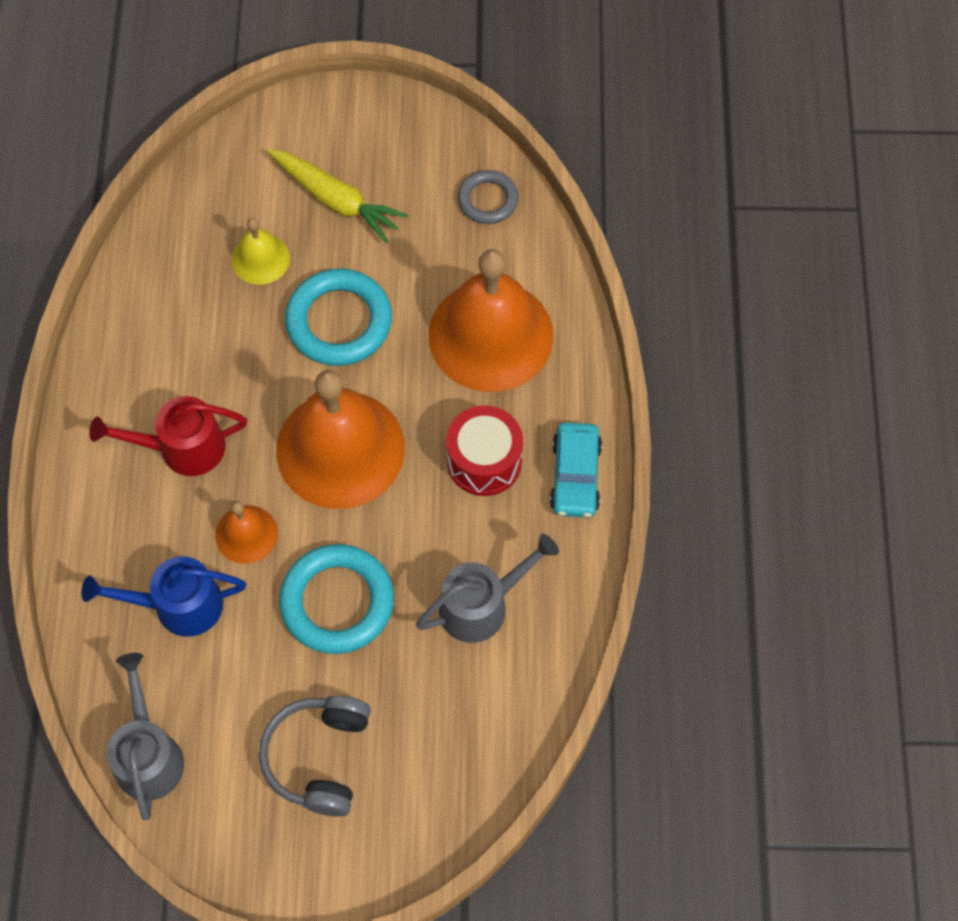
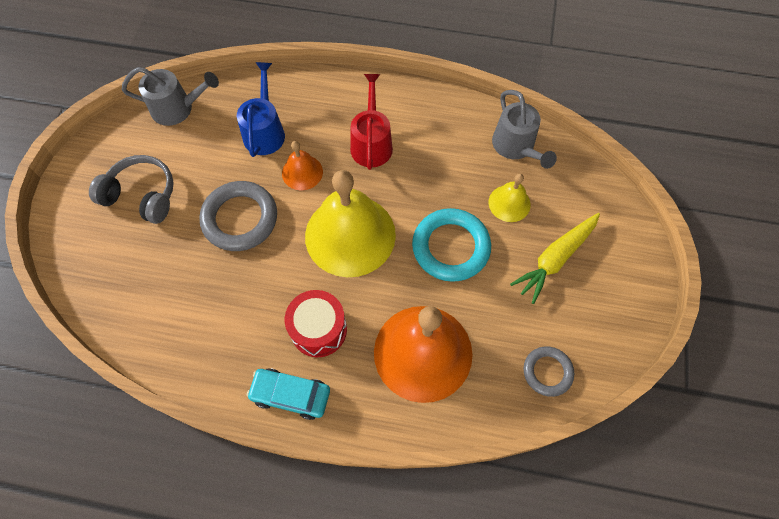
camera: 100 degrees right, 0 degrees up
(337, 602) = (240, 219): turquoise ring -> grey ring
(340, 449) = (350, 235): orange bell -> yellow bell
(482, 605) = (210, 309): grey watering can -> grey watering can (516, 147)

